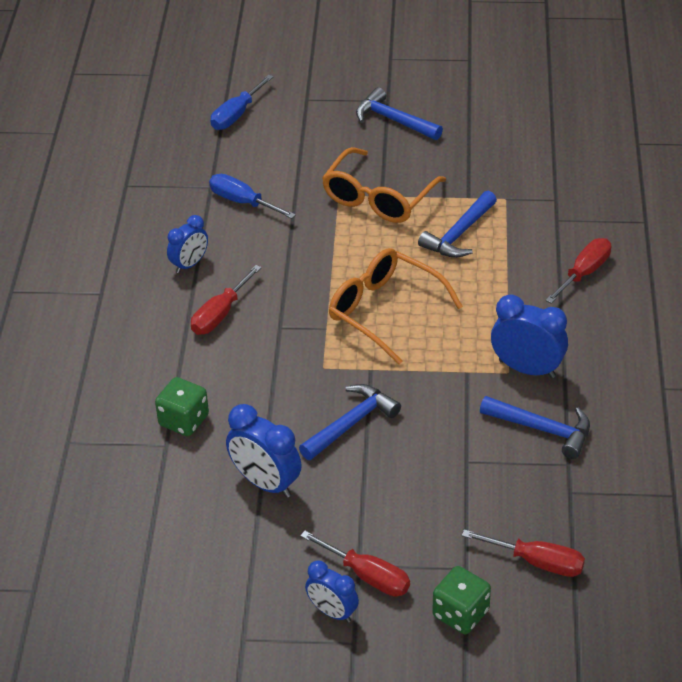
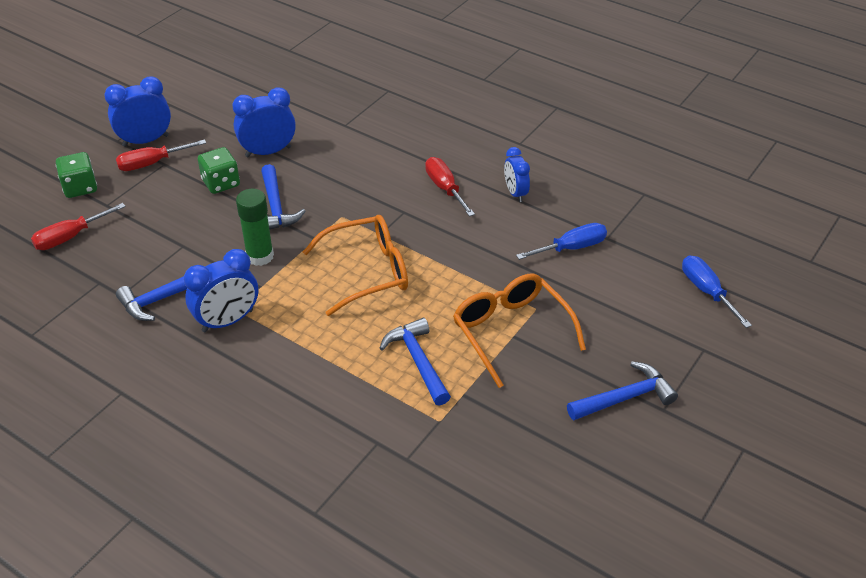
camera: 120 degrees right, 0 degrees up
(184, 420) = (357, 138): green dice -> green dice (221, 183)
(332, 612) = (145, 141): blue clock -> blue clock, size x1.54
(430, 394) = (260, 256): none -> green glue stick
(584, 273) = (292, 420): red screwdriver -> none

